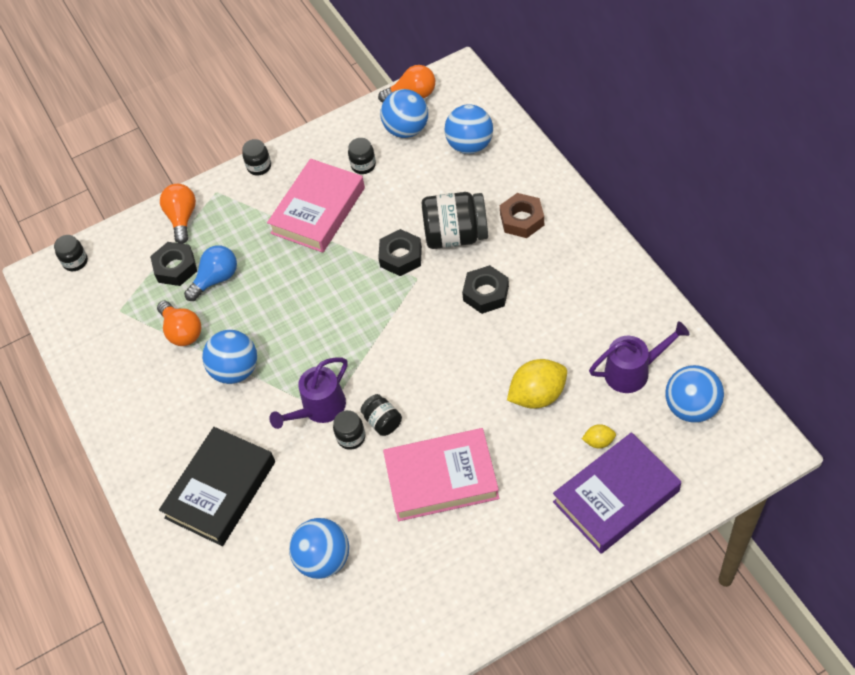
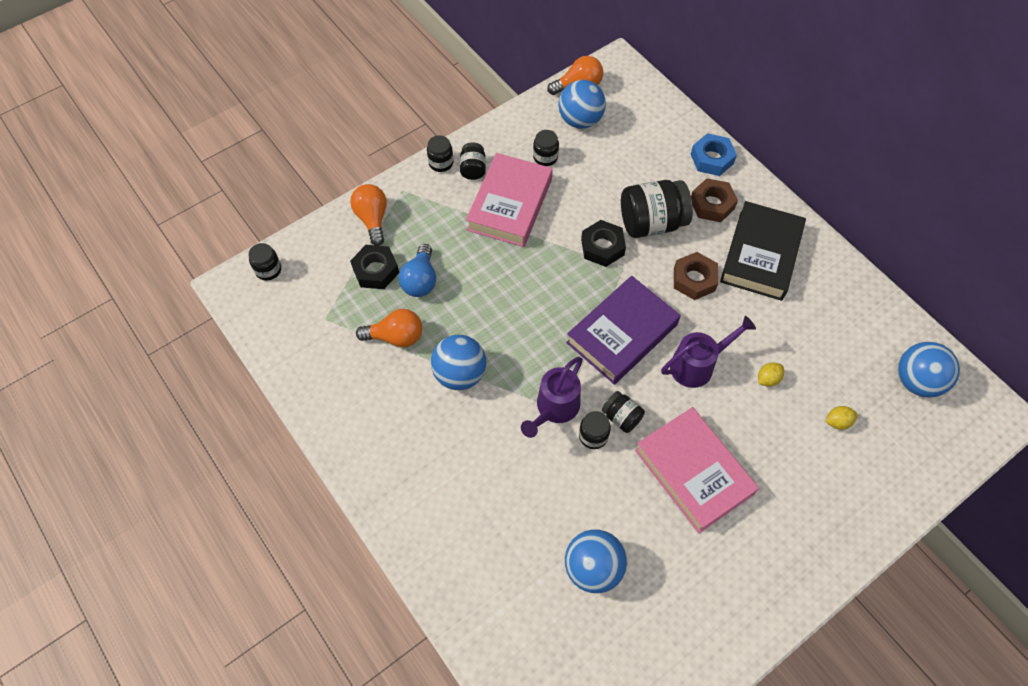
camera: 15 degrees left, 5 degrees up
(182, 331) = (396, 337): orange light bulb -> orange light bulb turned 45 degrees counterclockwise
(216, 279) = (420, 280): blue light bulb -> blue light bulb turned 150 degrees clockwise
(220, 489) = (470, 502): black book -> black book (760, 255)
(289, 174) = (473, 169): none -> black jar
(441, 478) = (693, 472): pink book -> pink book turned 75 degrees clockwise
(470, 145) = (645, 133): blue ball -> none
(486, 293) = (694, 279): black nut -> brown nut
(532, 174) = (712, 159): none -> blue nut
(537, 395) = (768, 379): yellow lemon -> yellow lemon, size x0.49
(616, 496) = (867, 476): purple book -> purple book (622, 333)
(633, 371) = (853, 348): purple watering can -> purple watering can (698, 365)

